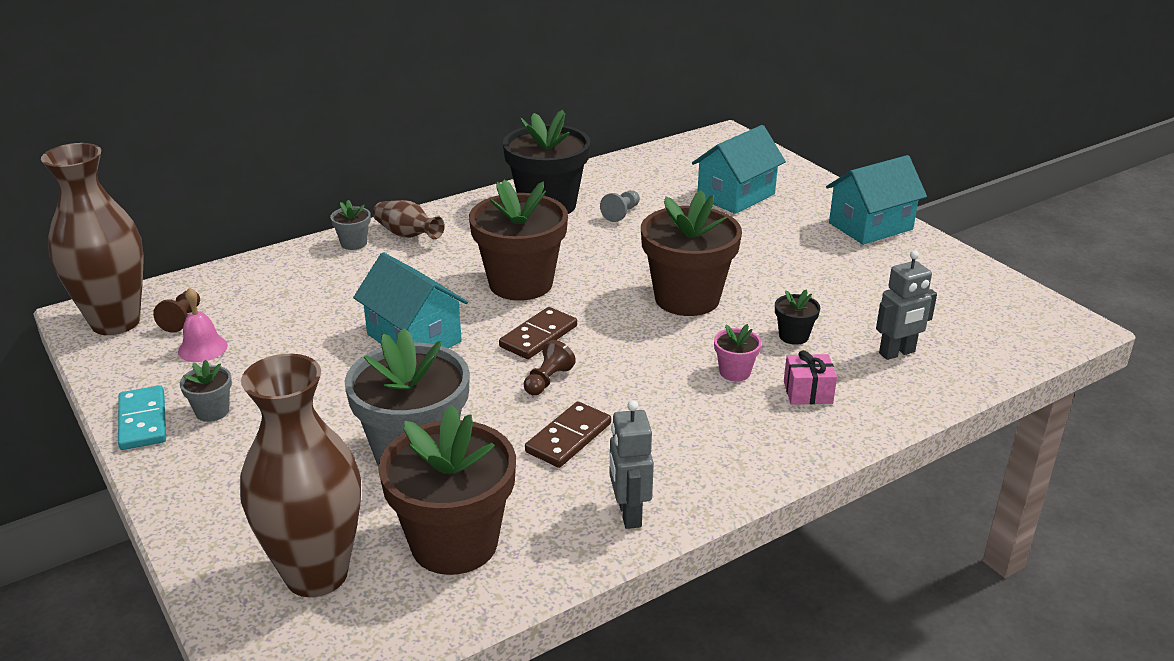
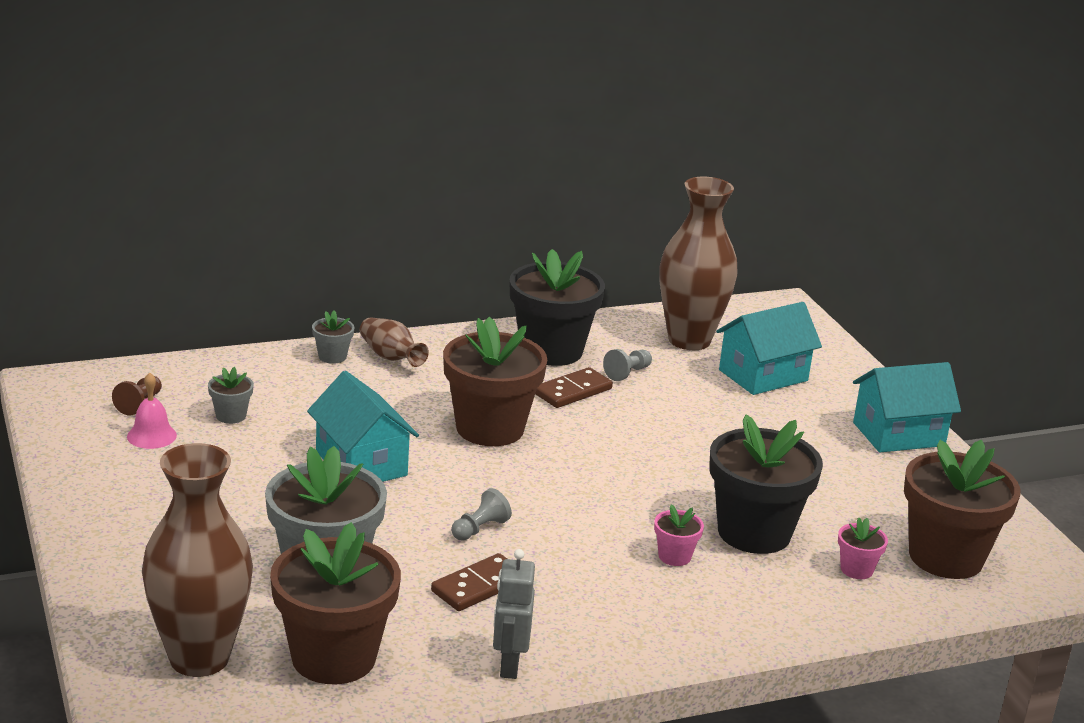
camera: 10 degrees right, 5 degrees down
(116, 322) = (75, 395): brown vase -> brown vase (689, 340)
(142, 421) = (78, 494): turquoise domino -> none
(212, 411) = (145, 497): grey flower pot -> grey flower pot (231, 416)
(538, 336) = (487, 484): brown domino -> brown domino (572, 391)
(548, 380) = (479, 529): brown pawn -> grey pawn
(687, 298) = (658, 474): brown flower pot -> brown flower pot (946, 557)
(793, 336) = (754, 533): black flower pot -> black flower pot, size x2.31
(808, 392) = (741, 590): pink gift -> none
(897, 353) = (856, 569): grey robot -> pink flower pot

